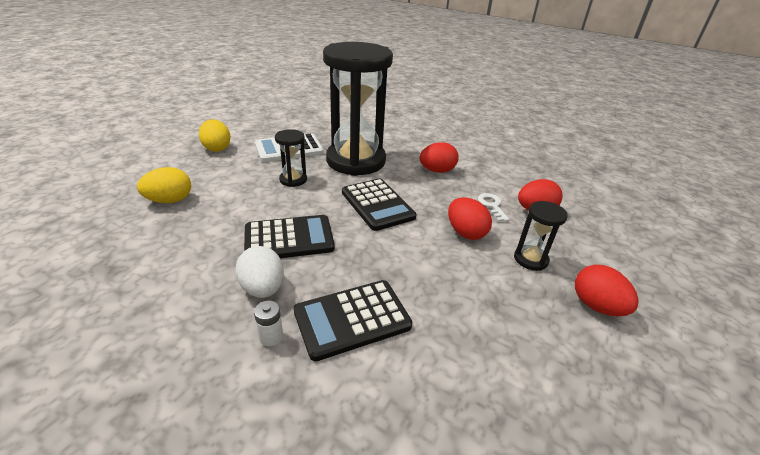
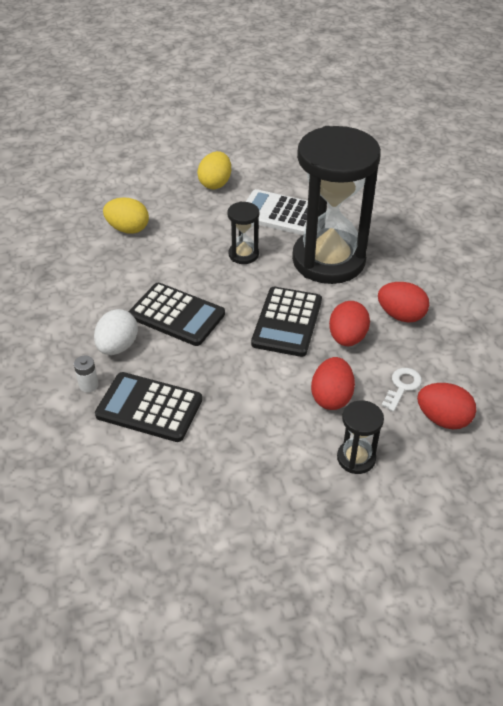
camera: 45 degrees right, 10 degrees up
(596, 306) = (351, 532): red egg -> red egg (347, 338)

